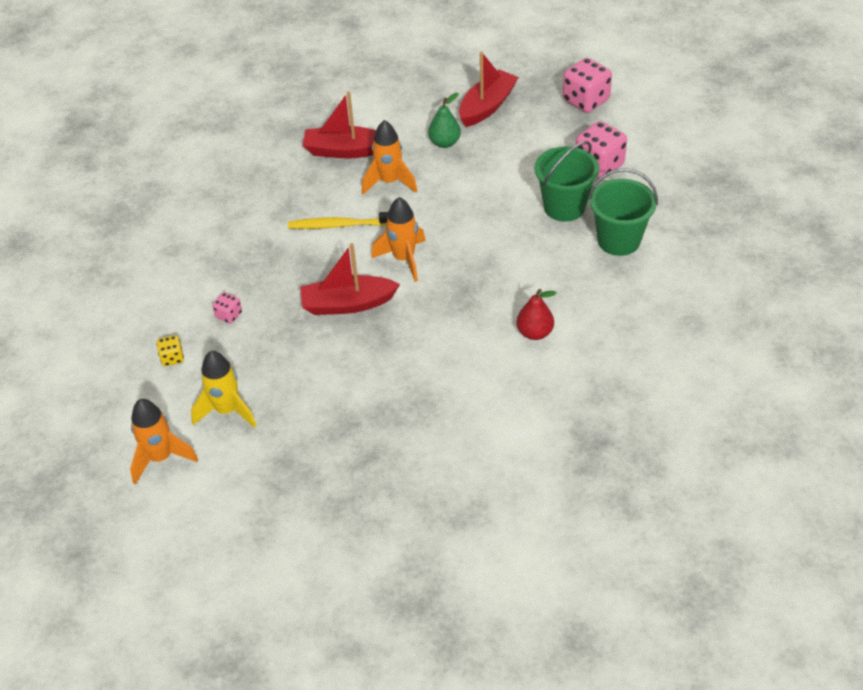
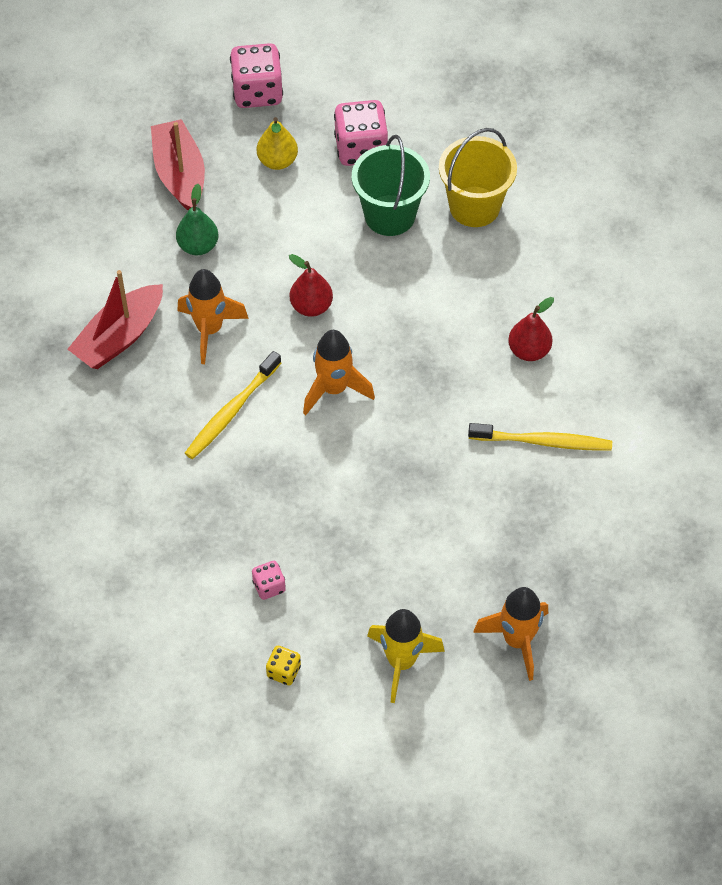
camera: 55 degrees left, 10 degrees up
(161, 458) = (413, 755): orange rocket -> orange rocket (517, 640)
(348, 304) = (351, 474): red boat -> none
(454, 213) = (311, 306): none -> red pear
(469, 382) = (543, 442): none -> yellow toothbrush
(545, 137) = (277, 161): none -> yellow pear
(618, 240) = (474, 207): green bucket -> yellow bucket

